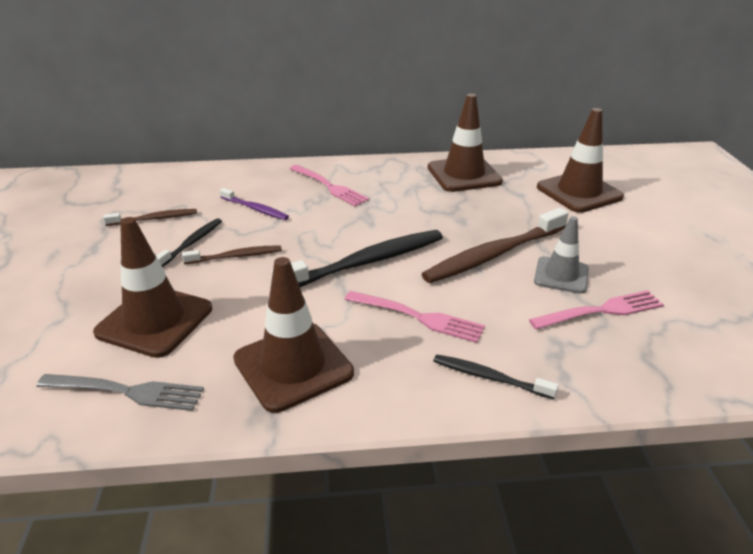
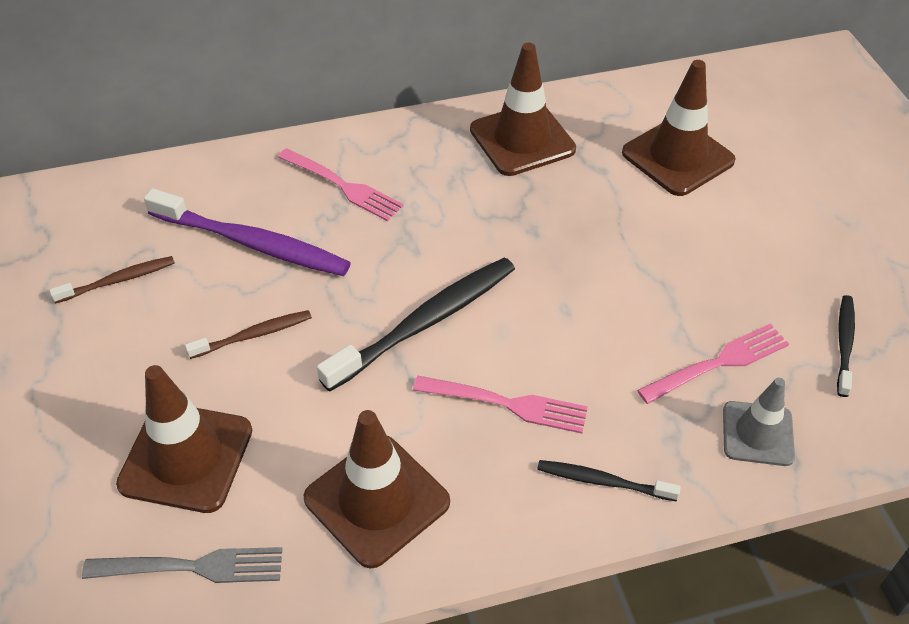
camera: 10 degrees left, 15 degrees up
(192, 243) = (187, 318): black toothbrush -> black toothbrush (844, 344)
(255, 209) = (252, 243): purple toothbrush -> purple toothbrush, size x1.90
(493, 254) = (582, 287): brown toothbrush -> none
(561, 275) = (667, 311): grey traffic cone -> grey traffic cone (757, 433)

